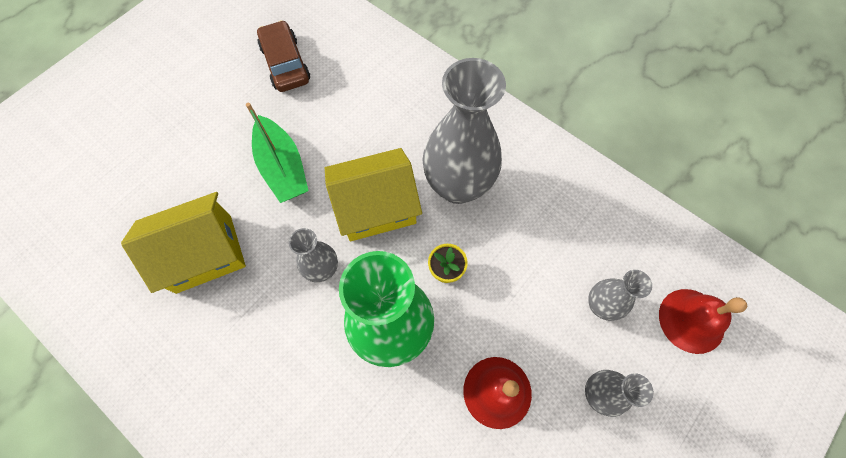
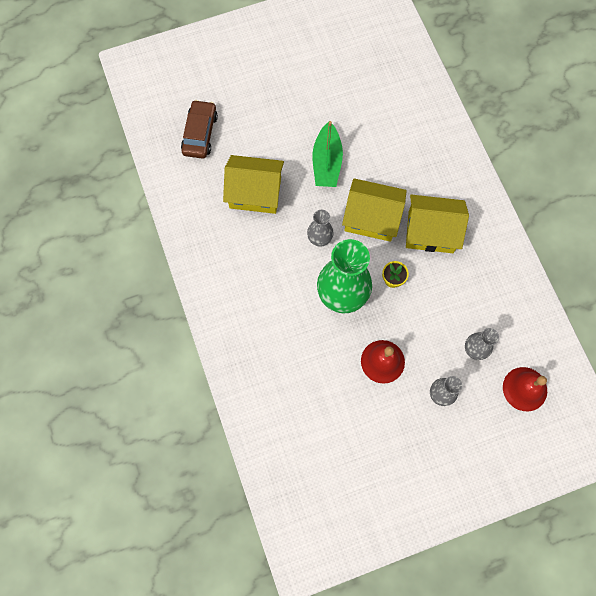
camera: 30 degrees right, 5 degrees up
(285, 63) = (363, 89): brown car -> brown car (200, 133)
(458, 186) = (430, 232): grey vase -> yellow house

